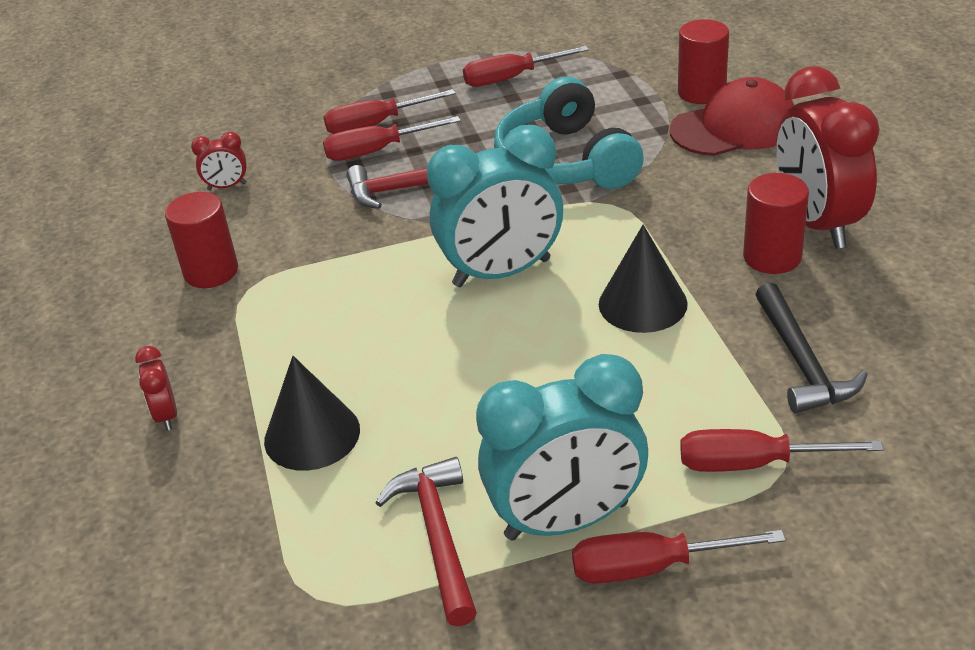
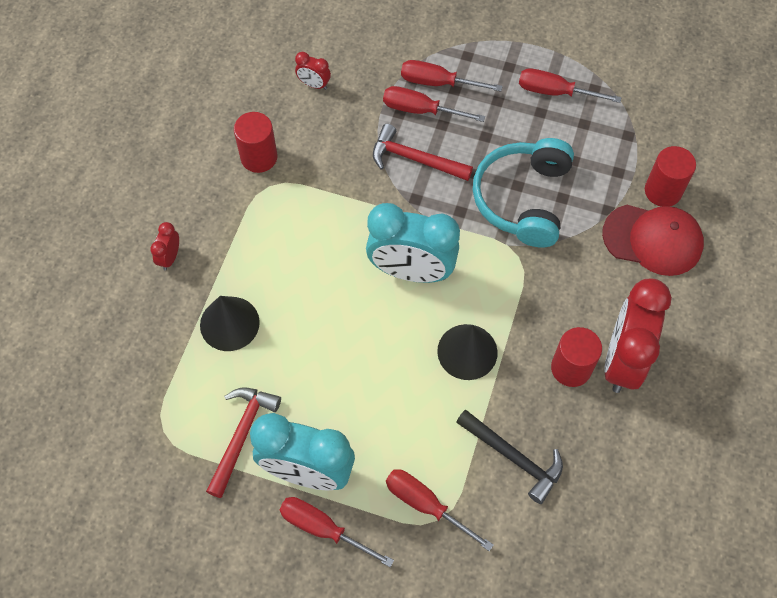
camera: 30 degrees right, 25 degrees up
(802, 362) = (513, 457): black hammer -> black hammer turned 75 degrees counterclockwise

